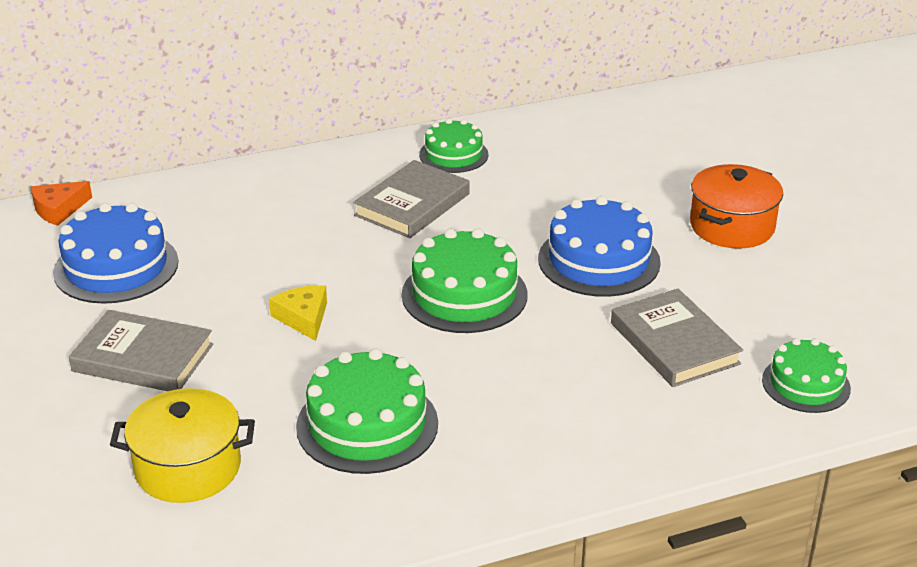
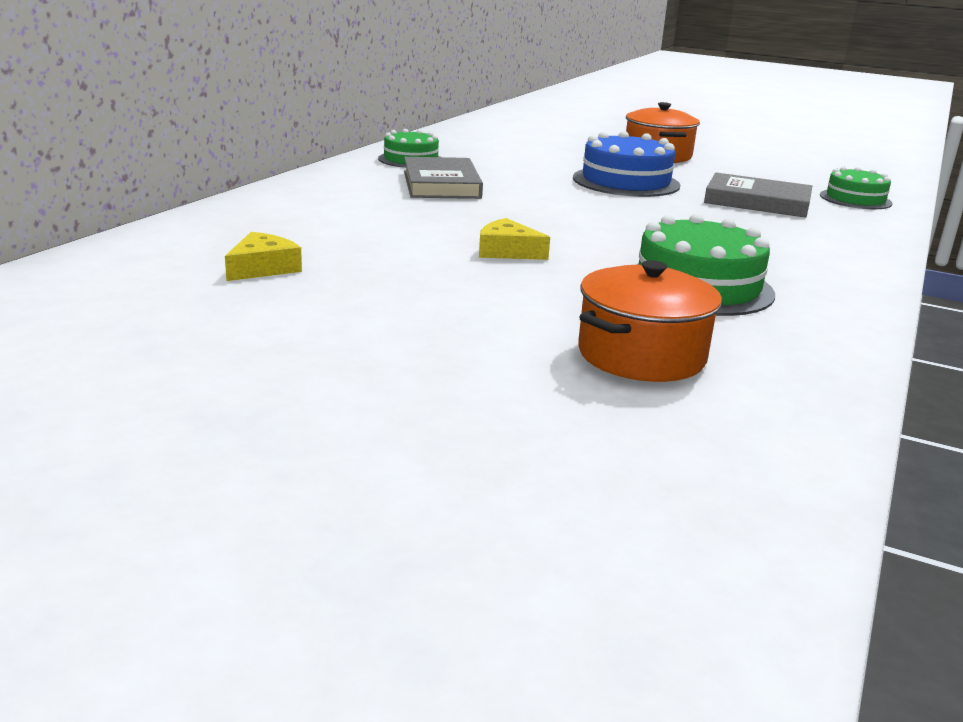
camera: 45 degrees left, 10 degrees down
(59, 209) = (107, 251): orange cheese -> none
(116, 267) = (262, 268): blue cake -> yellow cheese
(143, 358) = (430, 309): grey book -> none
(188, 468) = (641, 355): yellow pot -> orange pot
(464, 294) = (587, 213): green cake -> none

